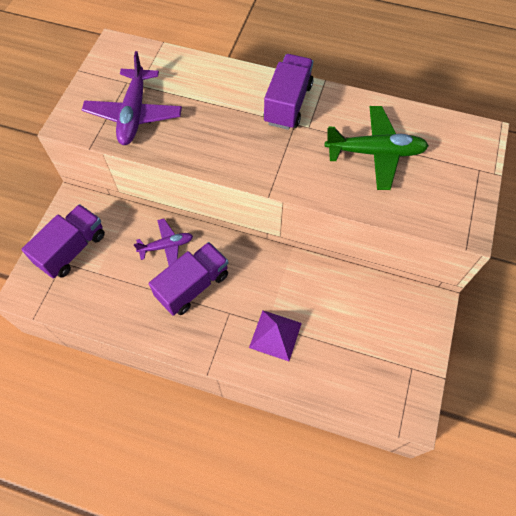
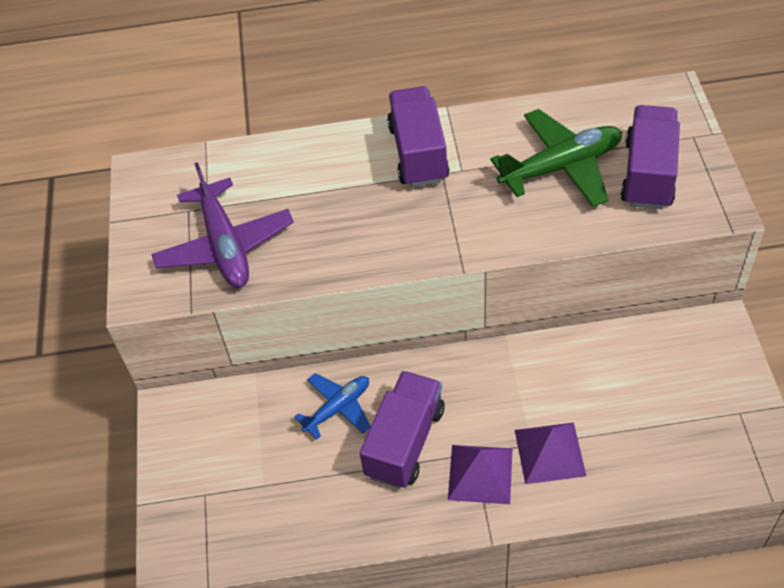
camera: 20 degrees left, 10 degrees down
(72, 249) = (208, 471): purple truck -> purple truck (648, 174)
(166, 246) = (338, 408): purple plane -> blue plane
(225, 328) = (480, 474): none -> purple pyramid

